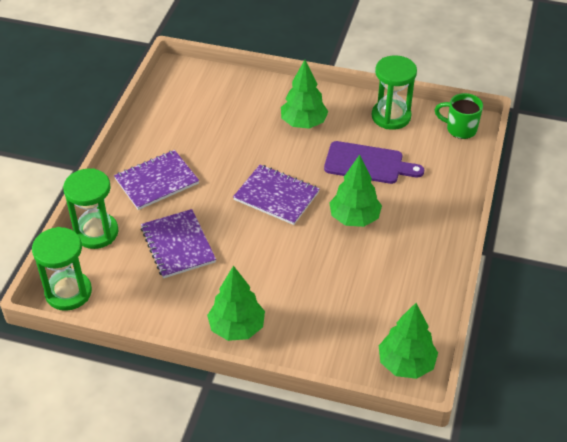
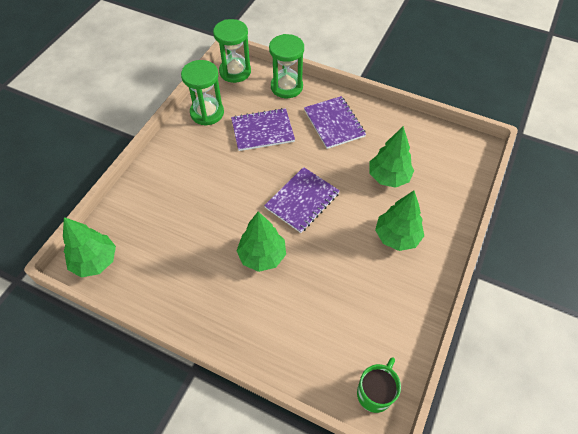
camera: 100 degrees right, 10 degrees up
(237, 328) = (172, 157): green tree -> green tree (388, 177)
(368, 164) = (332, 282): purple cutting board -> none
(391, 116) = (402, 321): green hourglass -> green hourglass (207, 113)

